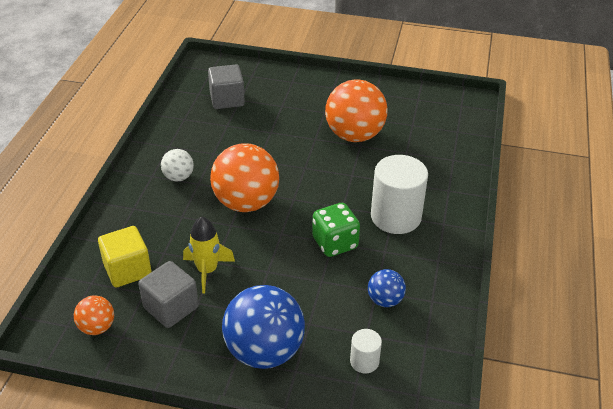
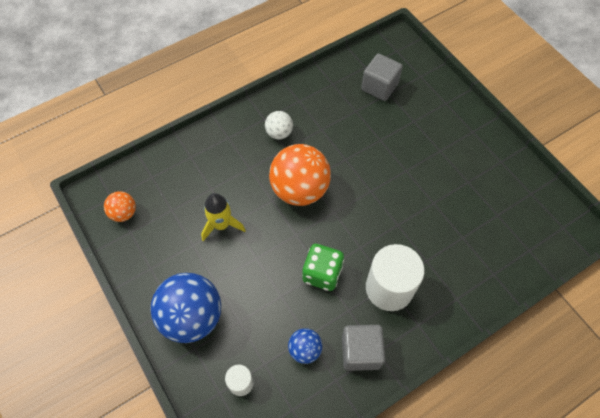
camera: 45 degrees right, 20 degrees up
(127, 270) = (179, 184): yellow cube -> none
(171, 307) = (174, 235): grey cube -> grey cube (360, 352)
(354, 135) = (439, 190): orange ball -> none

